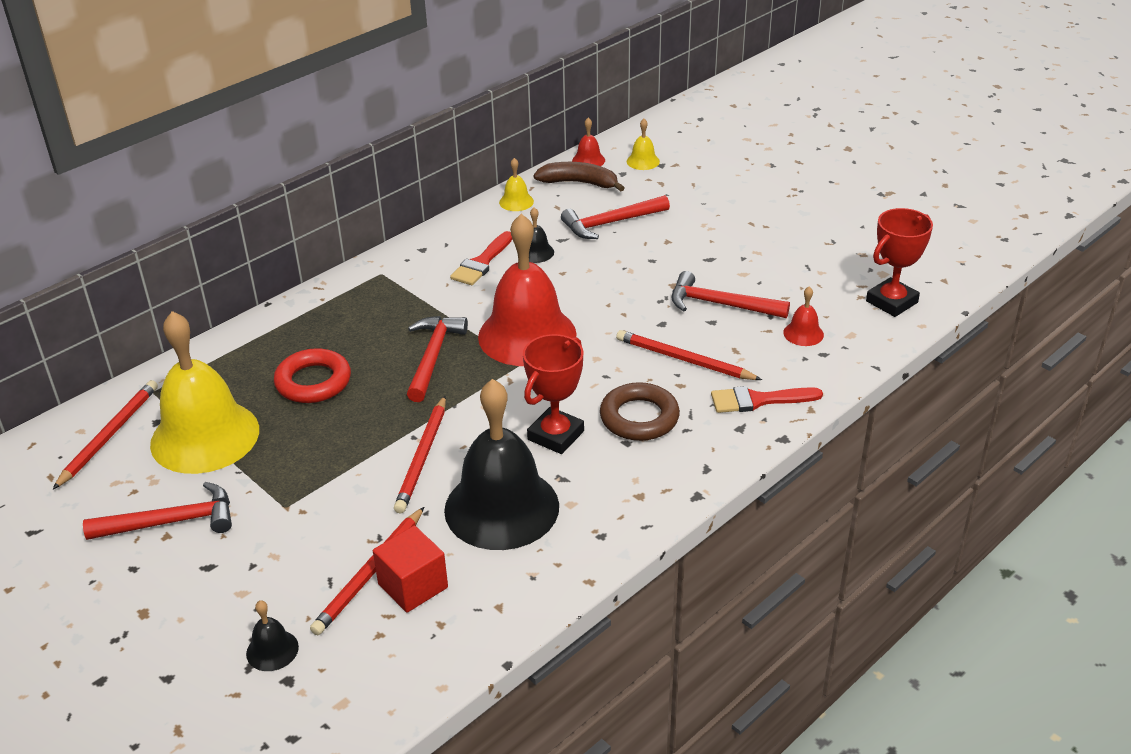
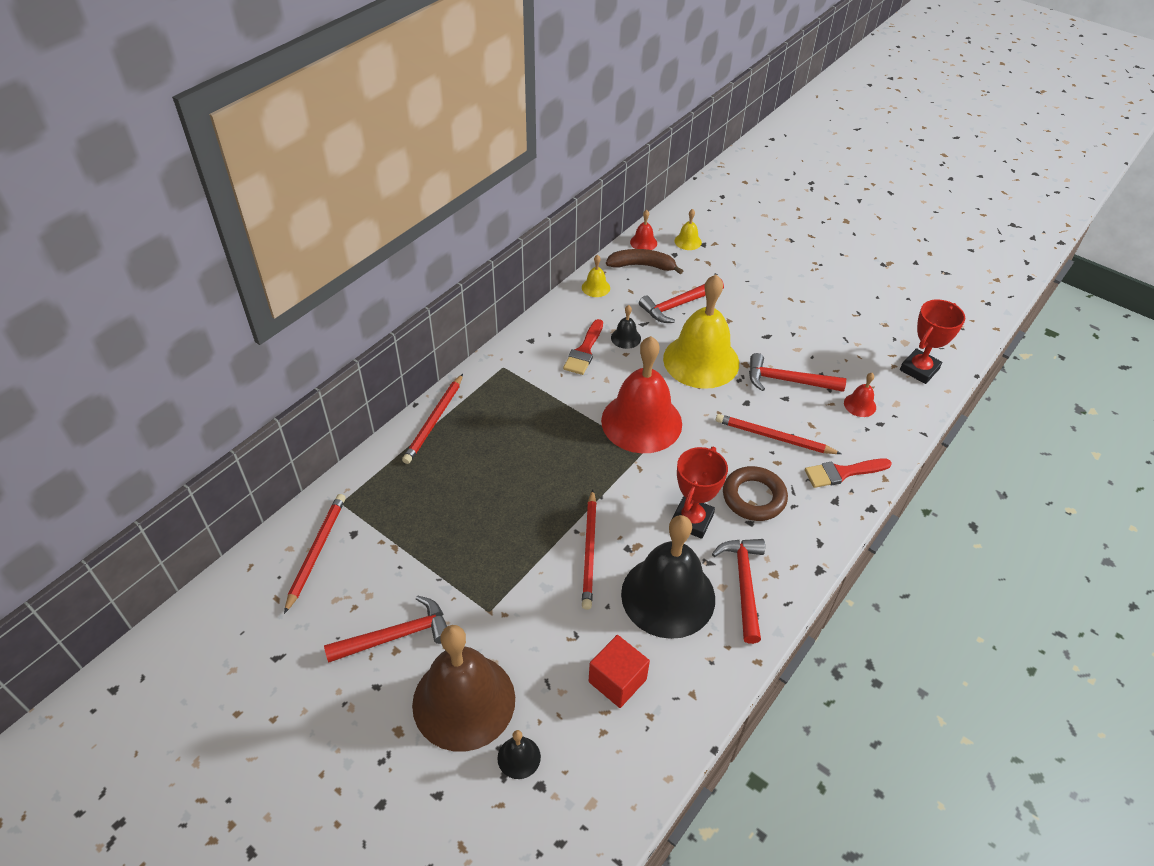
camera: 10 degrees left, 10 degrees up
(205, 436) = (400, 545): yellow bell -> yellow bell (701, 360)
(227, 590) = (464, 701): none -> brown bell
(313, 382) = (477, 482): red ring -> none
(370, 574) = (579, 672): red pencil -> red pencil (434, 421)
(433, 357) = (570, 449): red hammer -> red hammer (744, 584)

